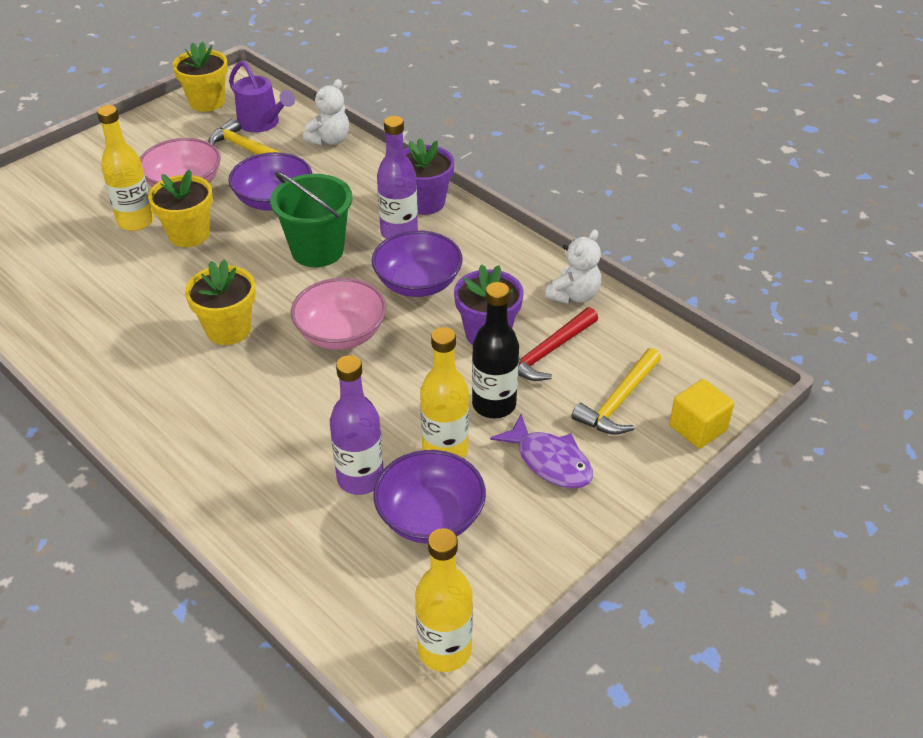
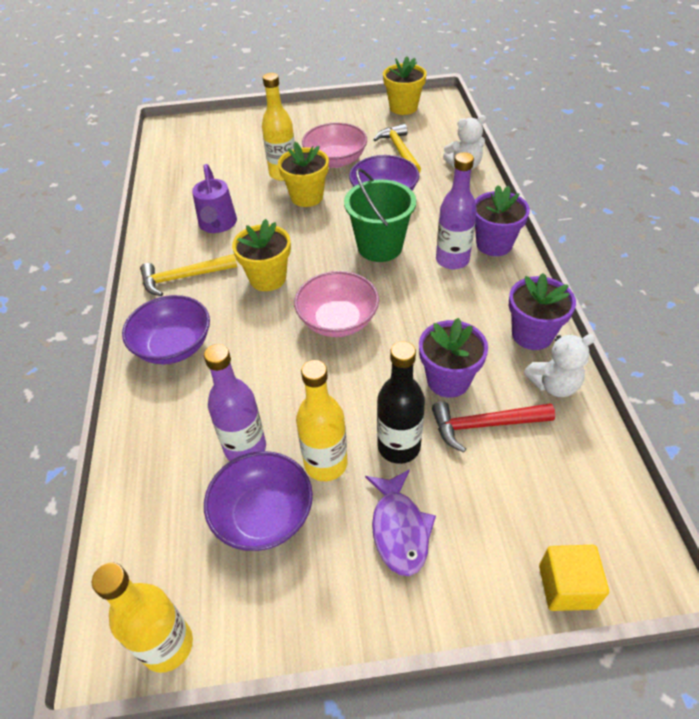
camera: 40 degrees right, 5 degrees up
(262, 123) = (427, 136): purple watering can -> purple watering can (217, 225)
(418, 283) = (430, 308): purple bowl -> purple bowl (174, 346)
(524, 264) = (532, 334): none -> purple flower pot
(619, 401) = (510, 510): yellow hammer -> yellow hammer (184, 278)

